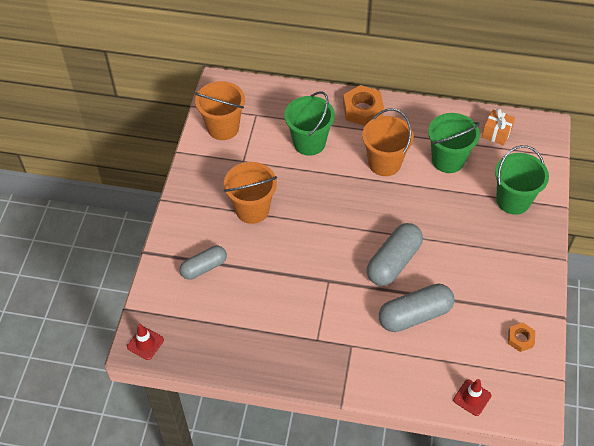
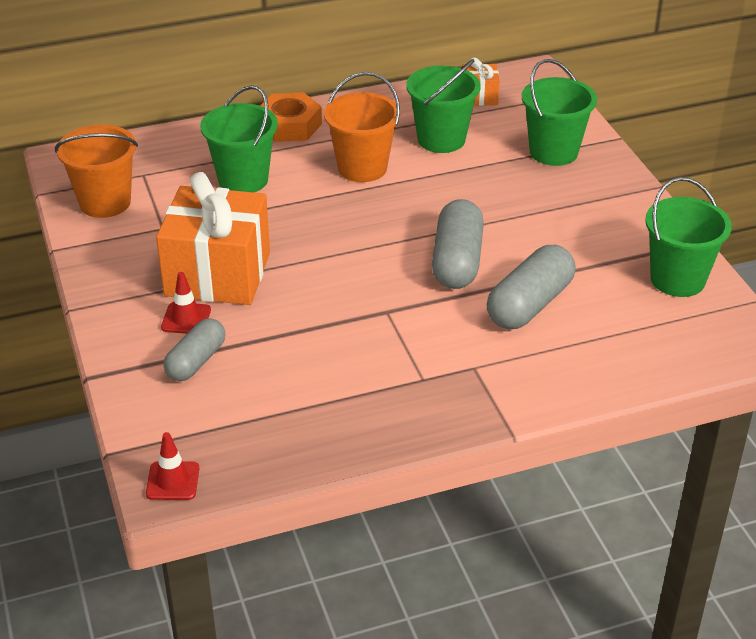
camera: 30 degrees left, 15 degrees down
(252, 209) = (218, 274): orange bucket -> orange gift
(472, 397) = (671, 359): red traffic cone -> red traffic cone (186, 319)
(520, 339) = (677, 279): orange nut -> green bucket

